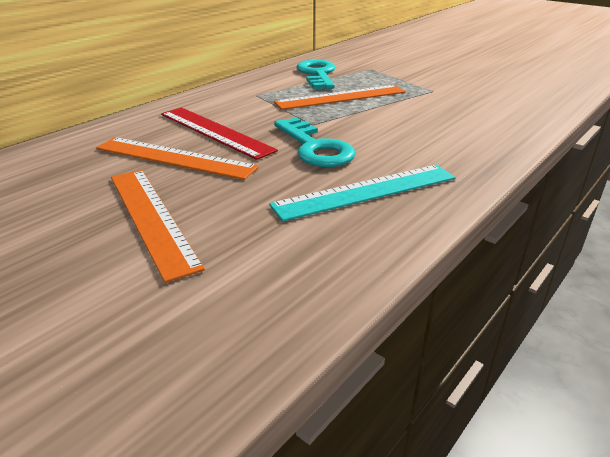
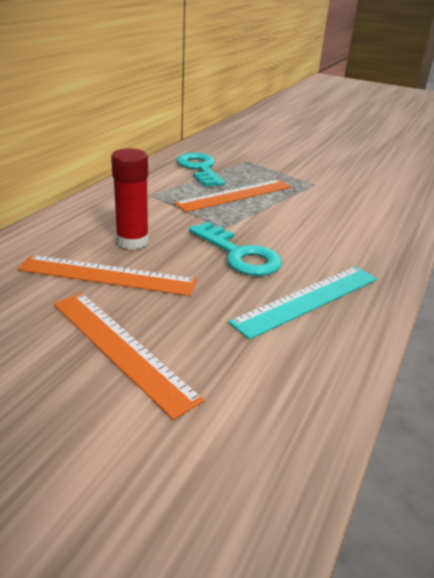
camera: 15 degrees left, 0 degrees up
(215, 131) = (132, 241): red ruler -> red glue stick

